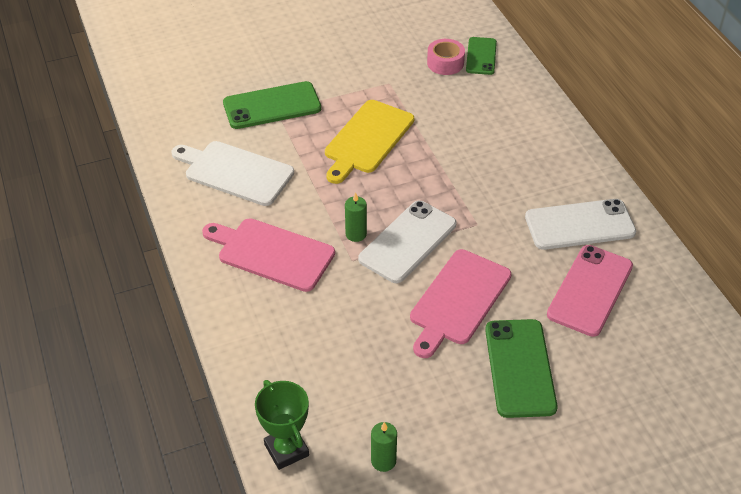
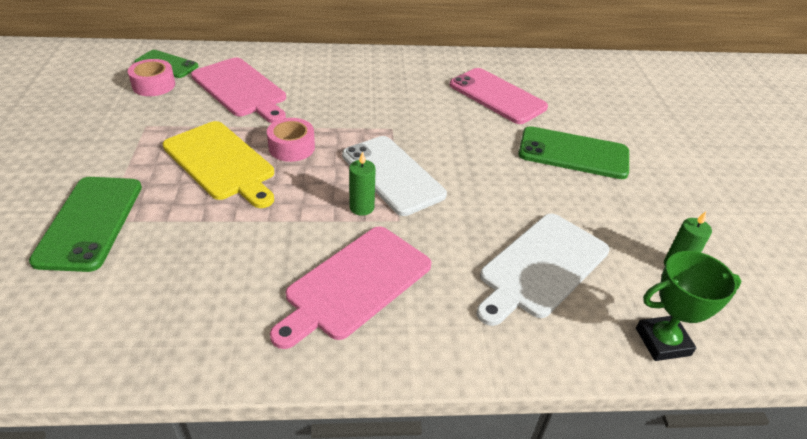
camera: 75 degrees left, 5 degrees down
(235, 172) = (185, 286): white cutting board -> white cutting board (541, 267)
(409, 170) = (291, 147): none -> pink tape
(458, 300) = (483, 165): pink cutting board -> pink cutting board (241, 89)
(579, 225) = (422, 80): white phone -> none

